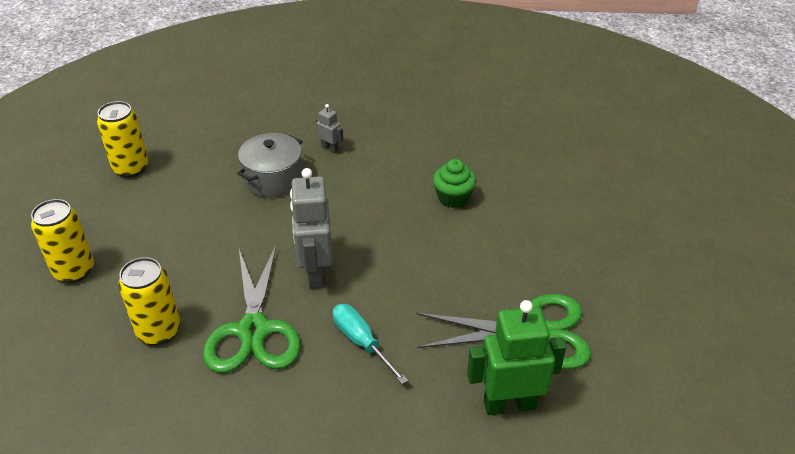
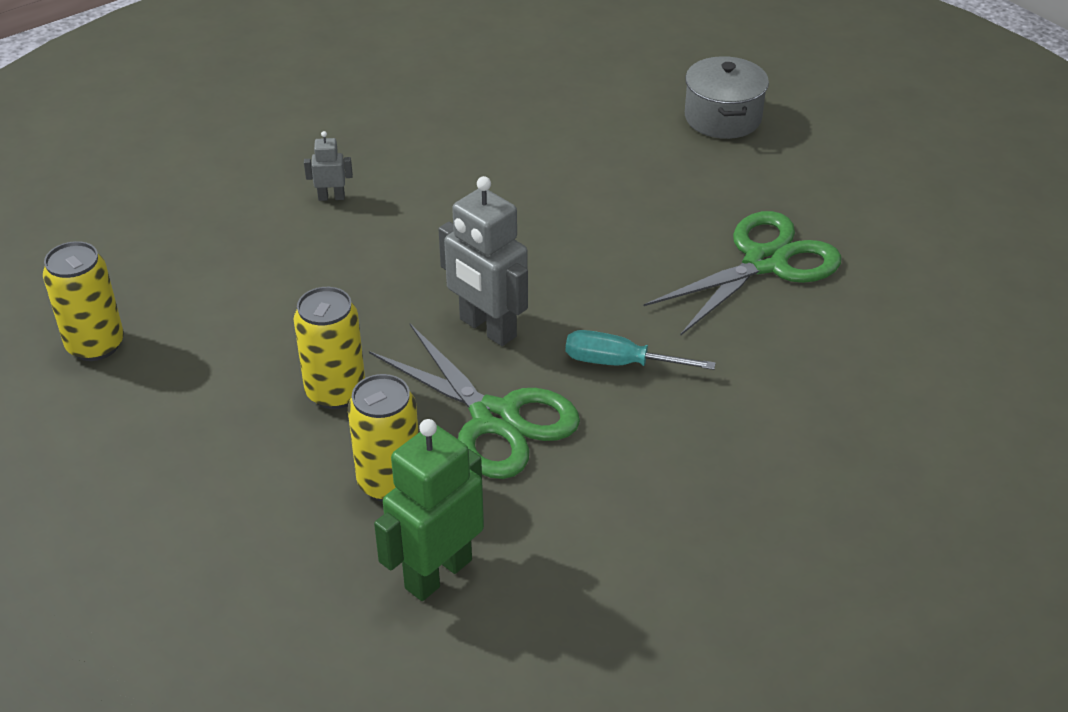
camera: 40 degrees left, 0 degrees up
(74, 271) = (190, 489): yellow can -> yellow can (335, 392)
(273, 179) = (307, 263): grey pot -> grey pot (722, 118)
(453, 198) = (538, 180): green cupcake -> none
(509, 404) = (816, 333): green robot -> green robot (437, 573)

